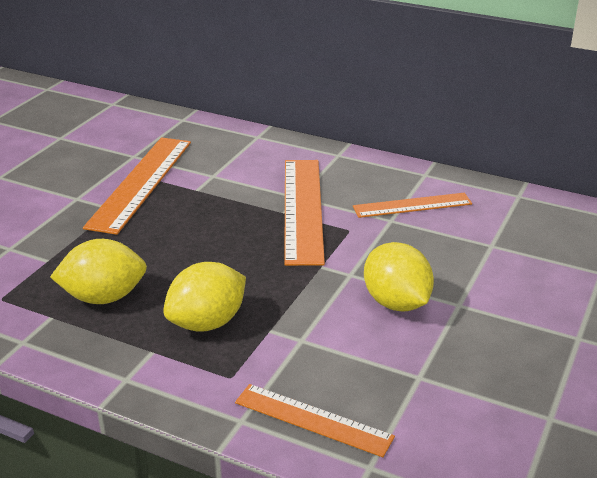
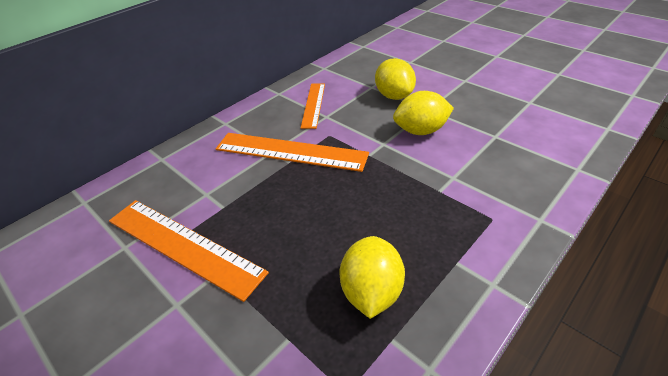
camera: 70 degrees left, 10 degrees up
(207, 323) = (425, 223): yellow lemon -> yellow lemon (394, 96)
(313, 419) = (537, 185): orange ruler -> none

